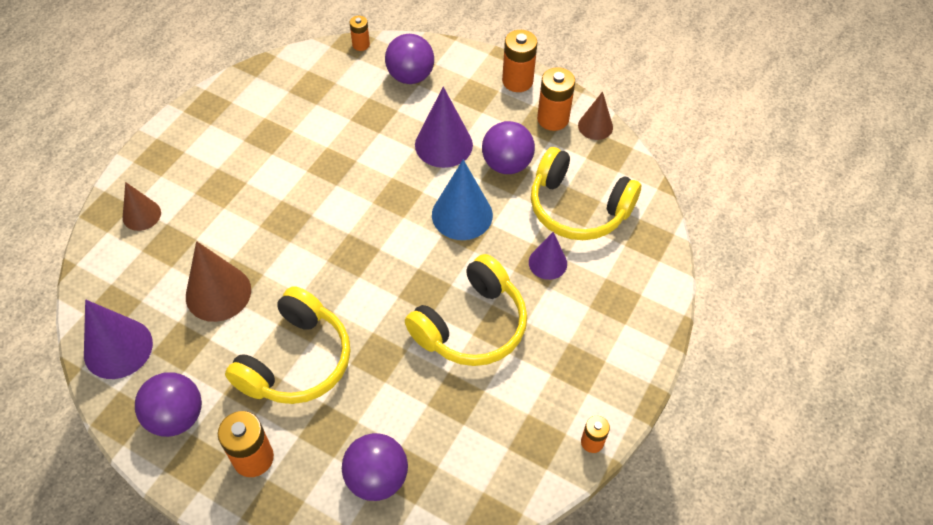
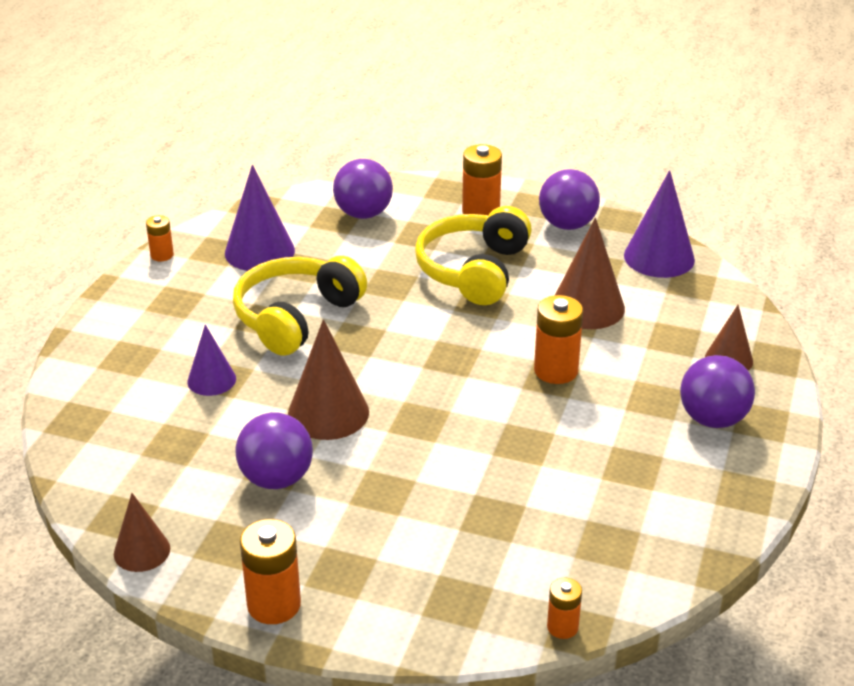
camera: 170 degrees right, 20 degrees down
(410, 76) = (456, 584): purple ball -> purple ball (713, 419)
(443, 144) = (374, 491): purple cone -> purple cone (259, 251)
(462, 215) = (328, 413): blue cone -> brown cone
(553, 119) = (210, 552): orange battery -> orange battery (556, 371)
(578, 208) = (172, 441): yellow headphones -> none

